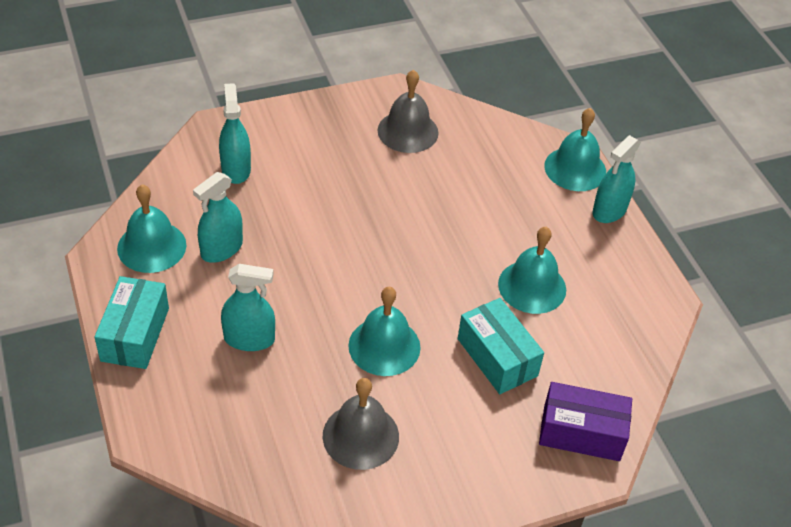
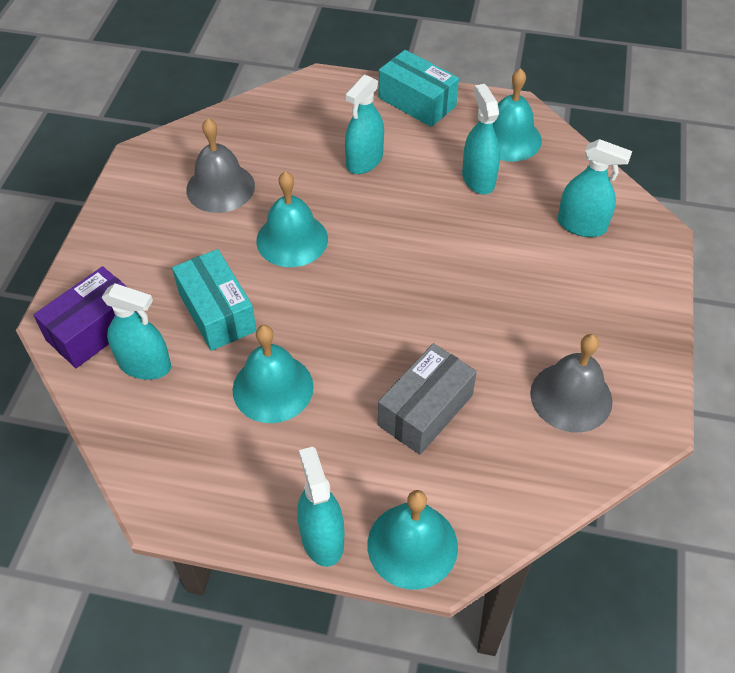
camera: 125 degrees right, 5 degrees up
(479, 197) = (425, 410): none -> grey box
(497, 357) = (217, 312): turquoise box -> turquoise box turned 60 degrees clockwise
(581, 376) = (145, 365): none -> turquoise spray bottle

